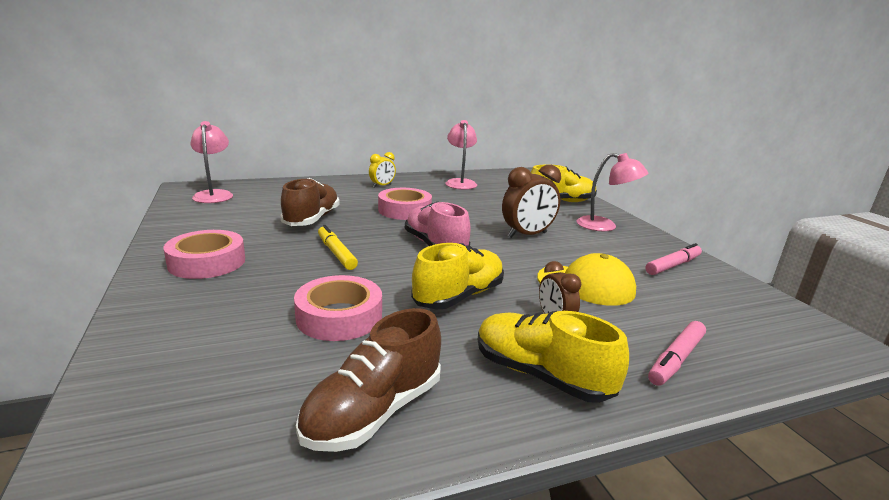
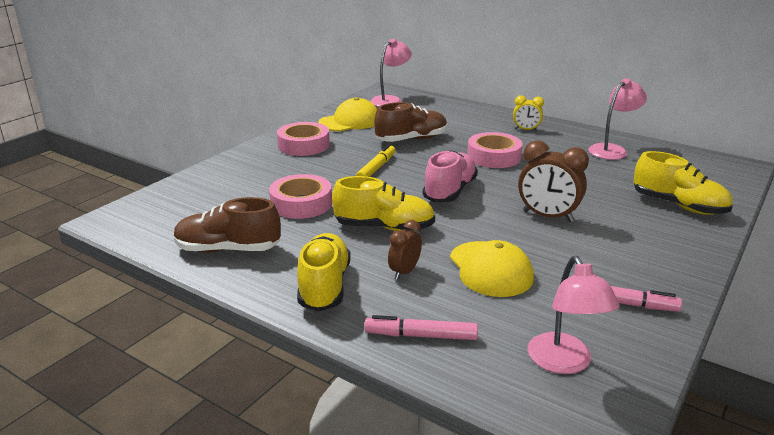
camera: 55 degrees right, 5 degrees up
(212, 224) = (350, 121): none -> yellow cap
(605, 226) = (657, 245): pink lamp -> pink lamp (564, 363)

